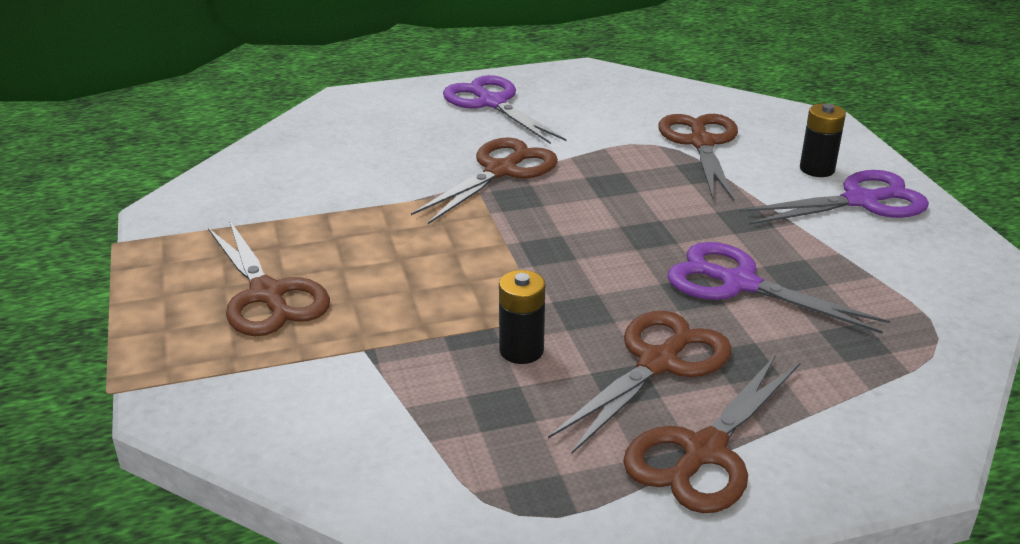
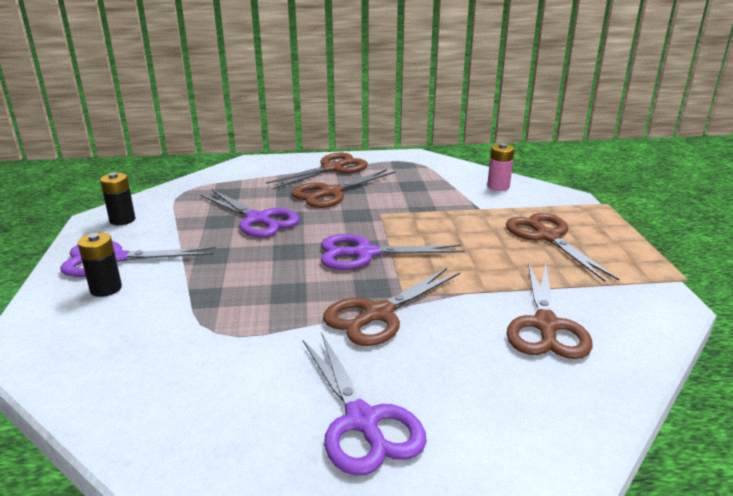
camera: 170 degrees left, 5 degrees down
(314, 424) = (498, 186): none -> pink battery
(521, 350) = (397, 202): black battery -> black battery (122, 220)
(541, 240) = (365, 253): none -> purple scissors
(701, 143) = (171, 327): brown scissors -> brown scissors (545, 325)

